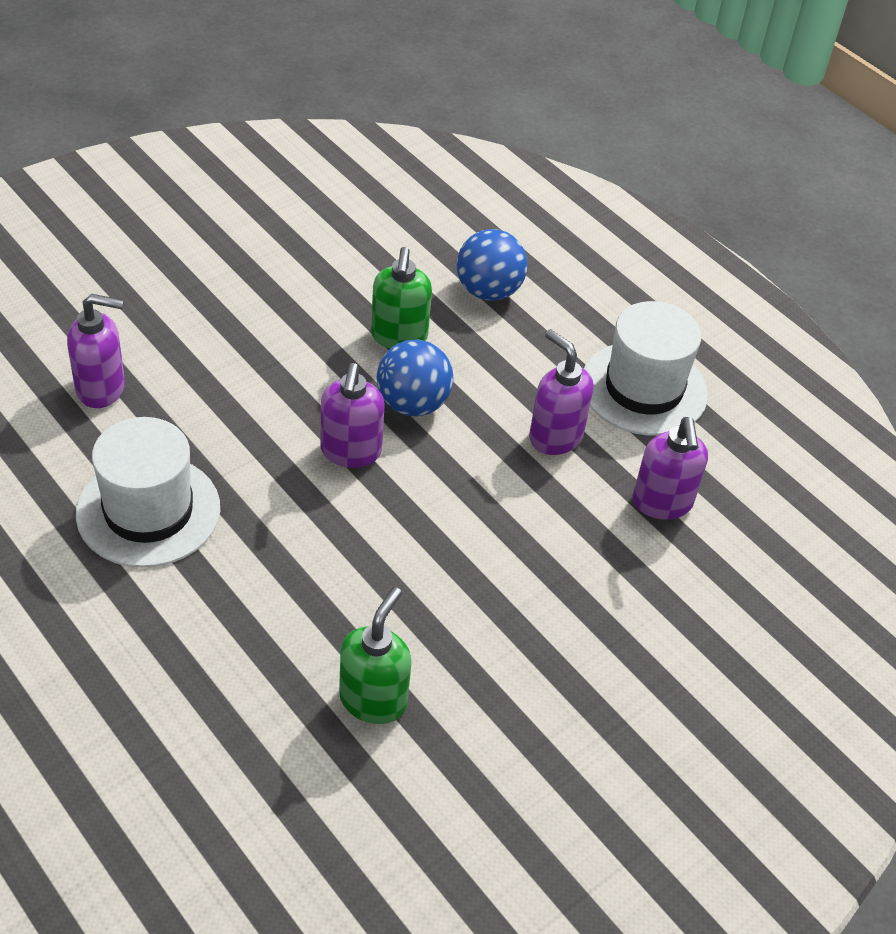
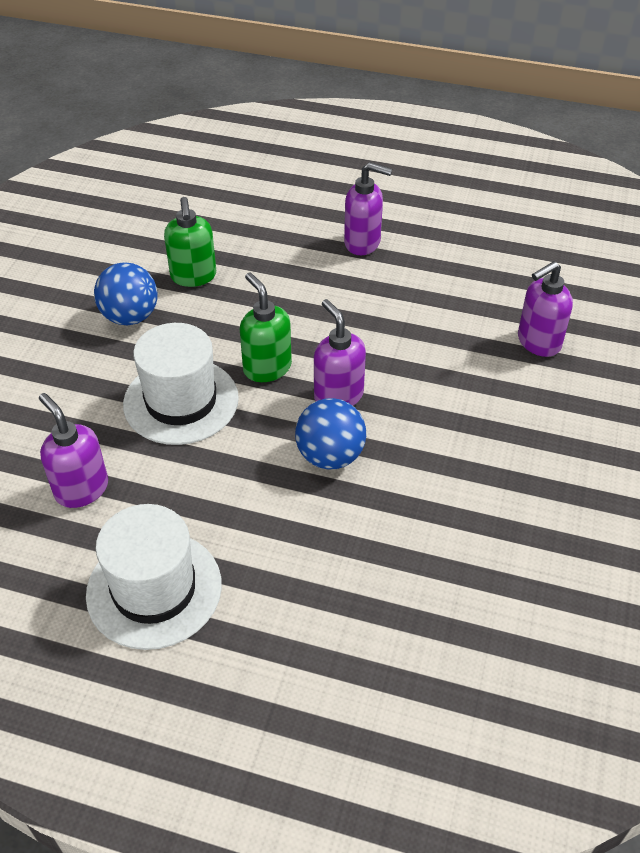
camera: 150 degrees right, 0 degrees up
(148, 511) = (416, 295): white hat -> white hat (181, 401)
(399, 337) = (395, 507): green soap dispenser -> green soap dispenser (267, 368)
(488, 291) = (367, 607): blue ball -> blue ball (130, 317)
(555, 437) = (201, 495): purple soap dispenser -> purple soap dispenser (363, 243)

